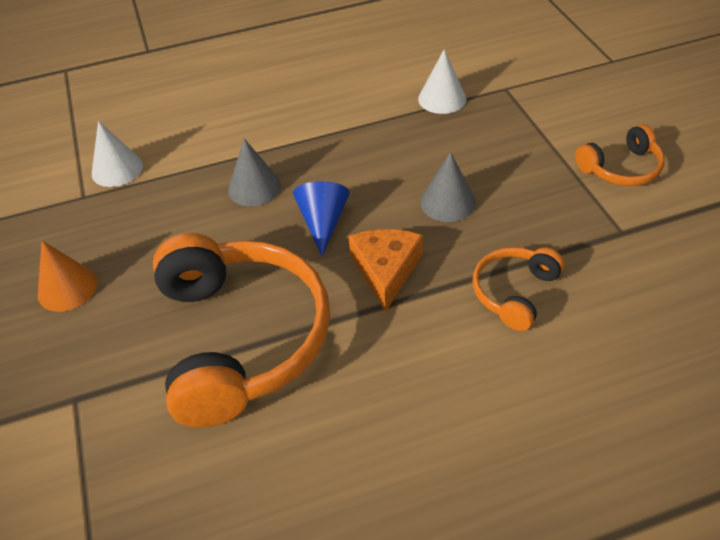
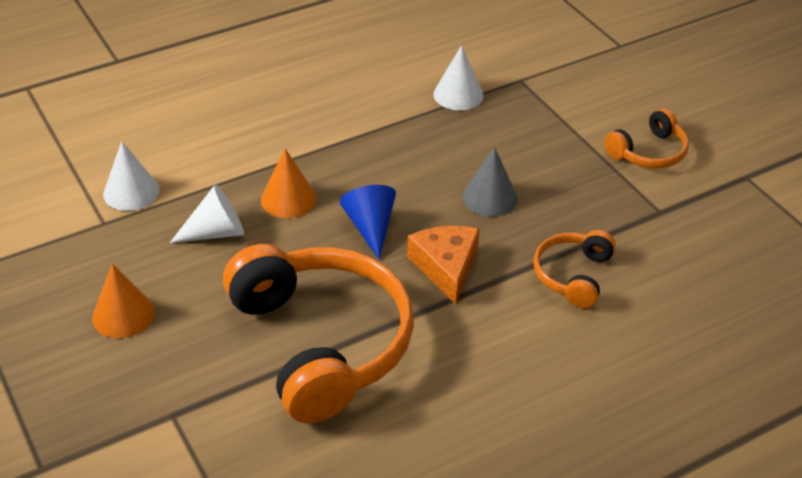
camera: 15 degrees left, 5 degrees down
(178, 214) = (216, 232): none -> white cone
(254, 187) = (288, 199): grey cone -> orange cone

